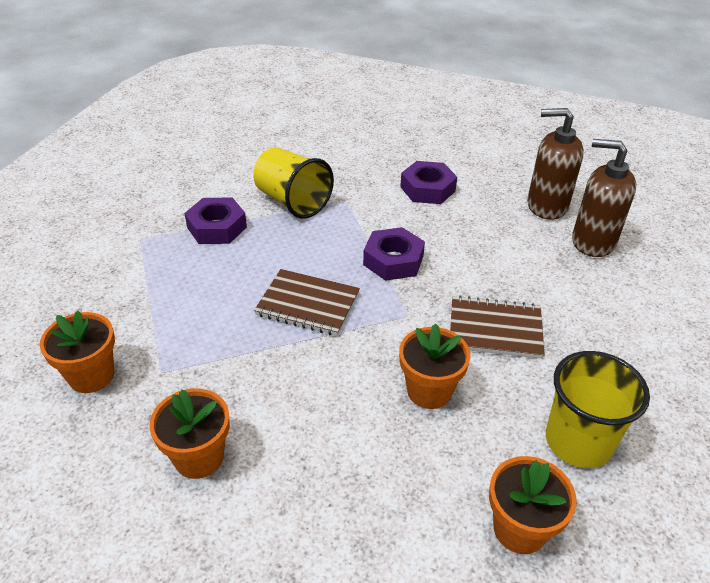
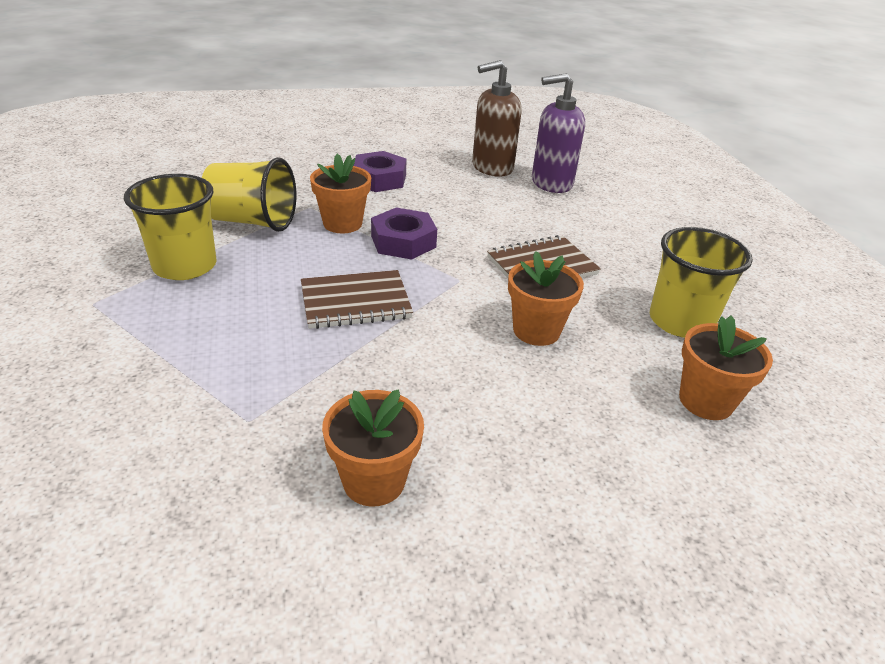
camera: 35 degrees left, 5 degrees down
(91, 375) = (159, 460): orange flower pot -> orange flower pot (342, 223)
(217, 227) = (185, 266): purple nut -> yellow cup
(592, 242) = (551, 183): brown soap dispenser -> purple soap dispenser

